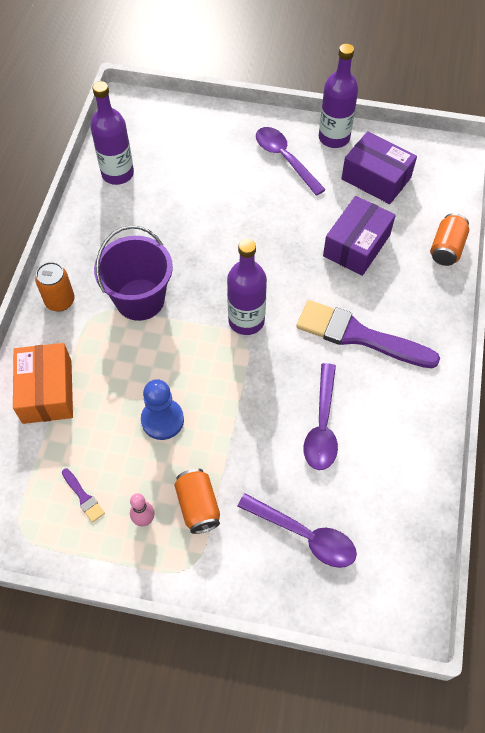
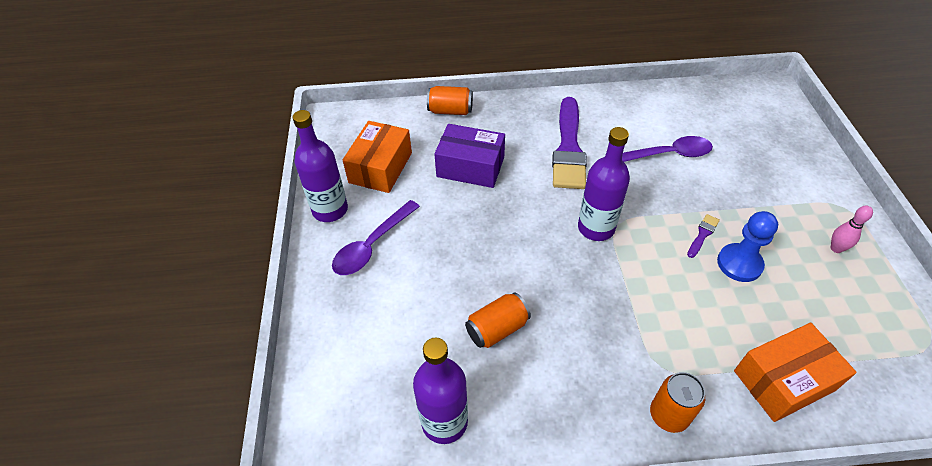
camera: 105 degrees left, 10 degrees down
(83, 497) = (857, 302): purple brush -> purple brush (702, 234)
(140, 299) = (621, 328): purple bucket -> none
(198, 506) = (794, 215): orange can -> orange can (497, 329)
(304, 535) = (762, 147): purple spoon -> none
(376, 178) = (380, 168): purple box -> orange box

